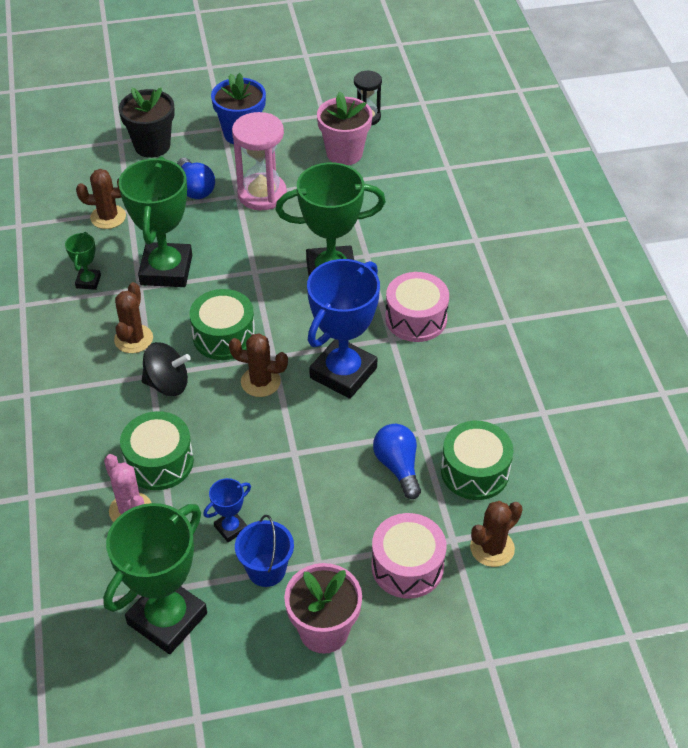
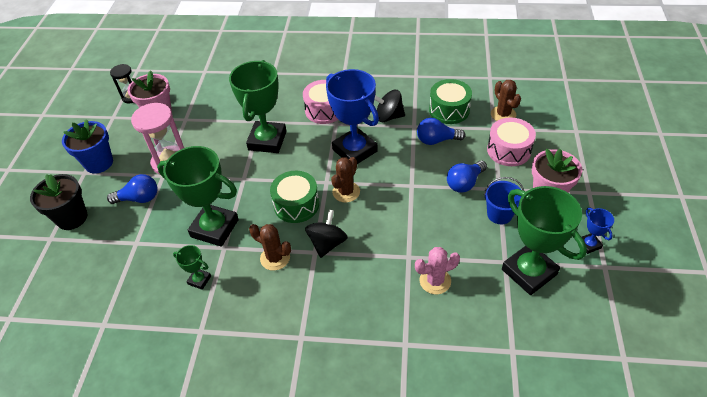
camera: 70 degrees left, 0 degrees up
(108, 217) = (135, 258): brown cactus -> none
(159, 462) = (397, 258): green drum -> none
(231, 528) = (463, 227): blue trophy -> blue trophy (589, 244)
(317, 517) = (464, 183): none -> blue light bulb
(430, 397) = (389, 116): none -> black spinning top

